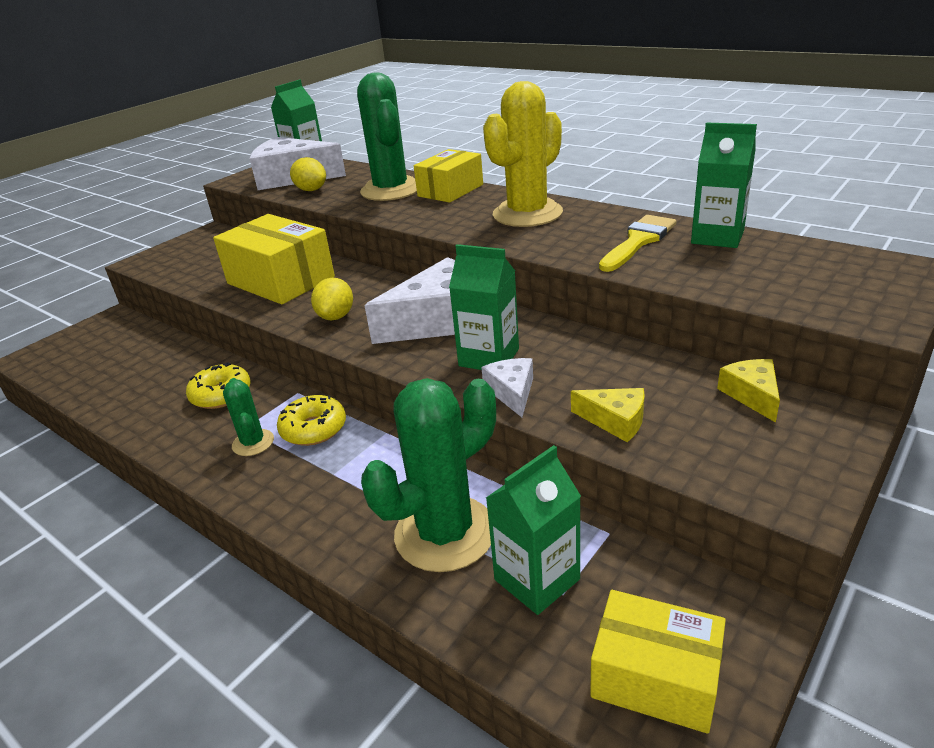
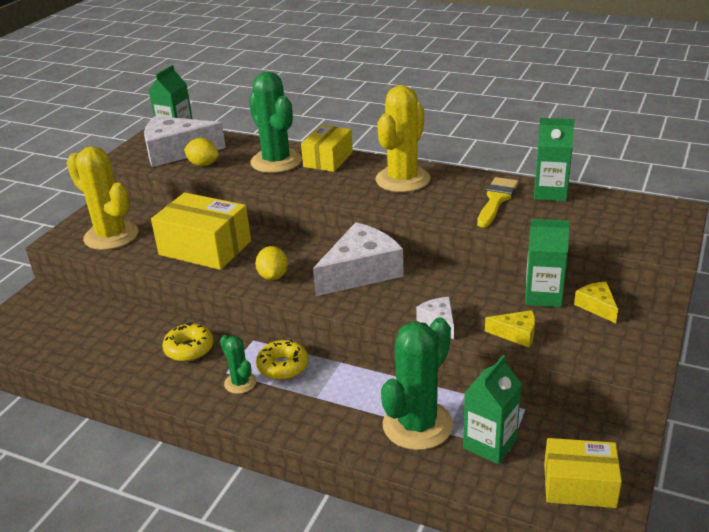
camera: 15 degrees left, 0 degrees up
(194, 261) = (111, 236): none -> yellow cactus
(489, 357) = (410, 298): green carton -> green carton (543, 296)

